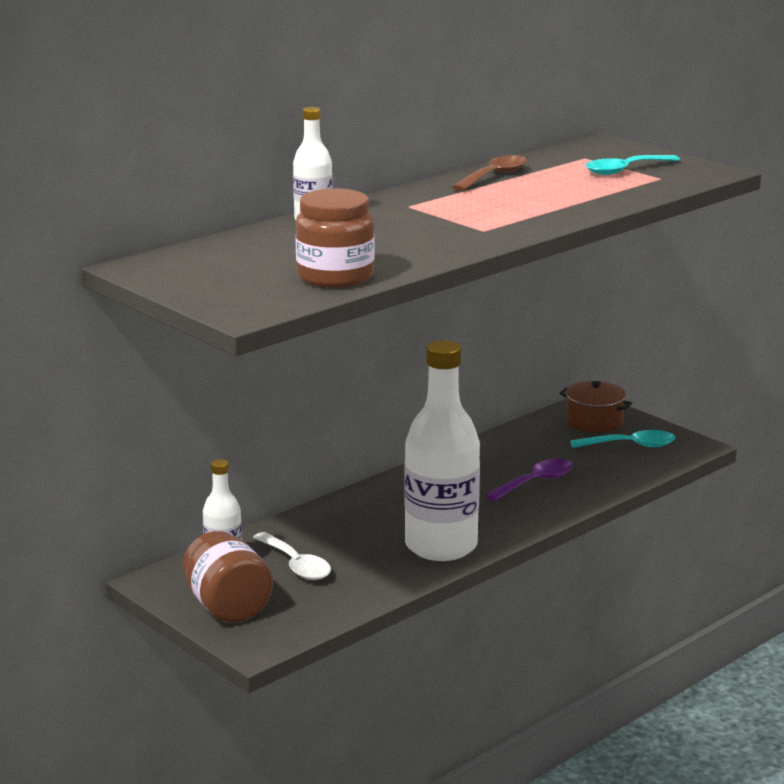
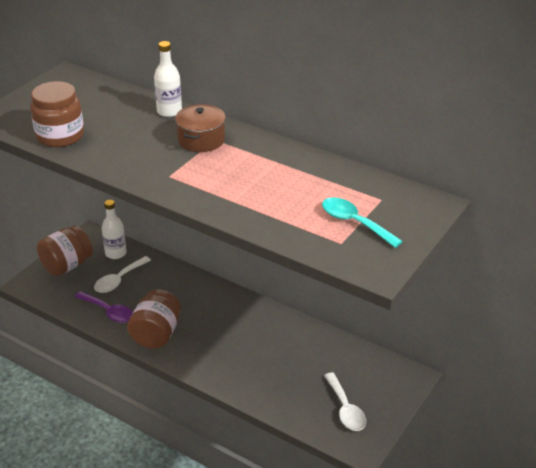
camera: 75 degrees right, 15 degrees up
(441, 546) = (156, 334): white bottle -> brown jar
(494, 176) = (304, 164): brown spoon -> none
(535, 482) = (262, 365): purple spoon -> purple spoon (108, 312)
(594, 422) = (379, 383): brown pot -> brown pot (201, 140)
(630, 445) = (345, 409): turquoise spoon -> white spoon

